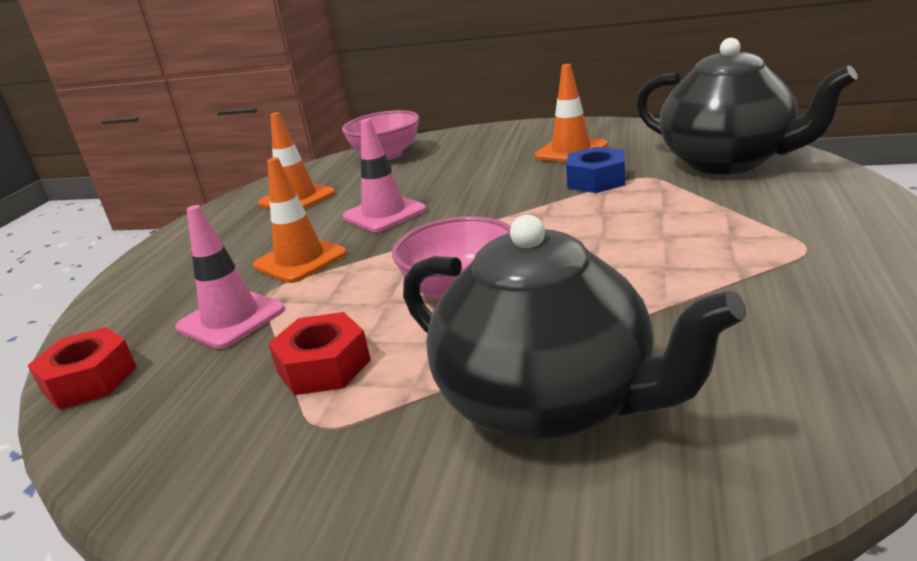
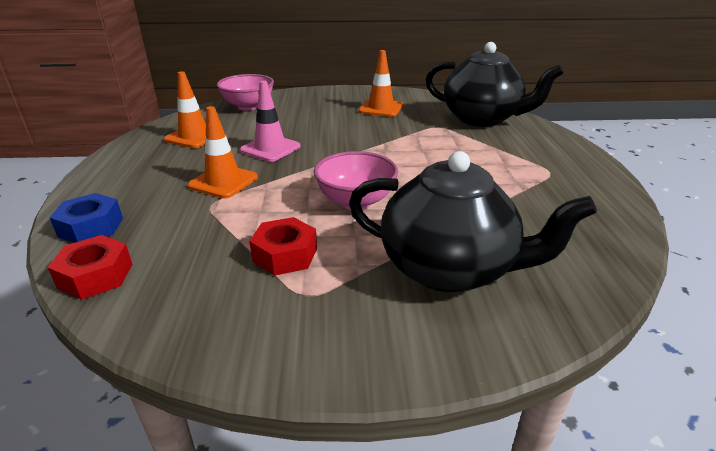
camera: 20 degrees left, 5 degrees up
(231, 319) = (192, 225): pink traffic cone -> none
(596, 180) = (407, 128): blue nut -> blue nut (91, 227)

